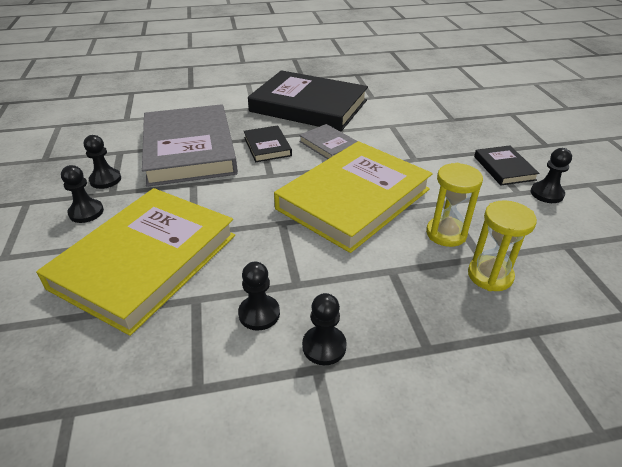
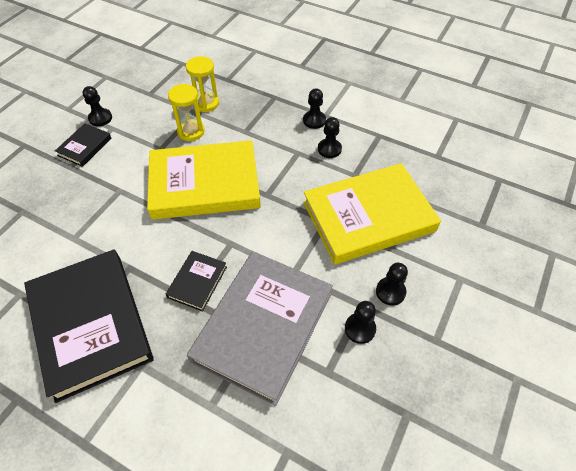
camera: 140 degrees left, 15 degrees up
(329, 145) = (152, 247): grey book -> none

